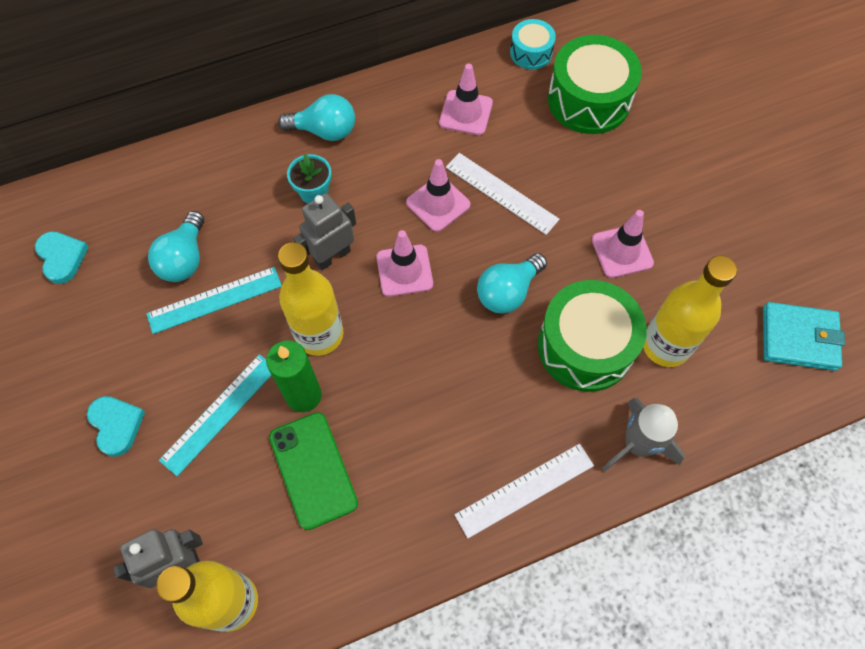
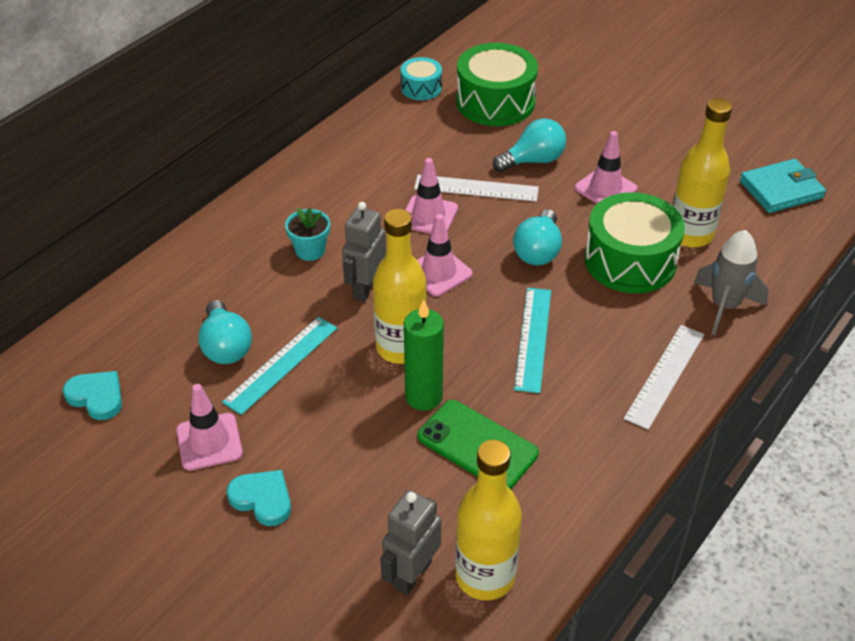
camera: 30 degrees left, 20 degrees down
(219, 413) = (356, 444): turquoise ruler -> turquoise ruler (533, 338)
(324, 131) = (283, 204): turquoise light bulb -> turquoise light bulb (533, 161)
(466, 113) = (400, 146): pink traffic cone -> pink traffic cone (209, 442)

